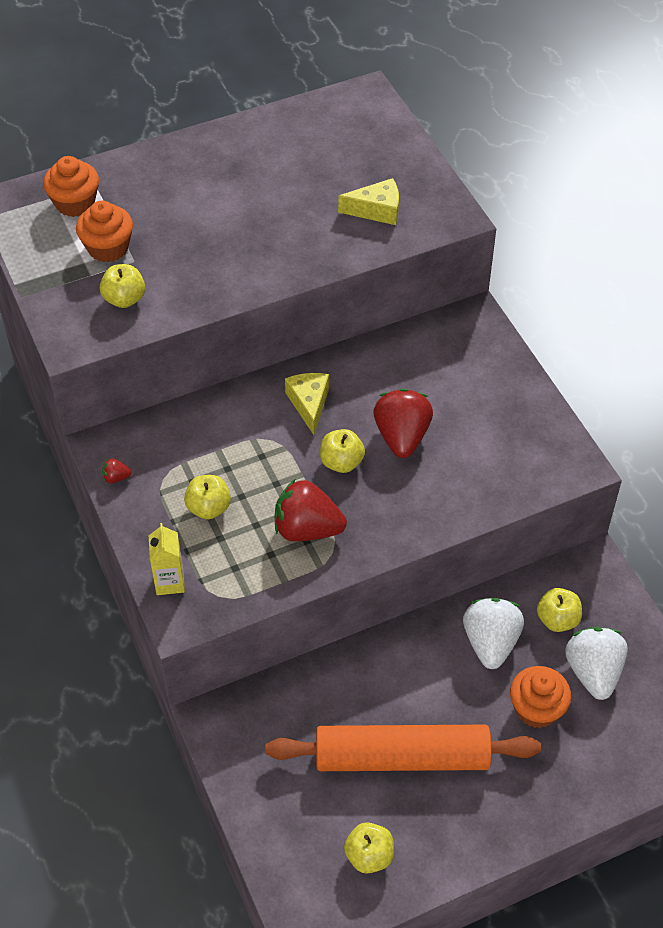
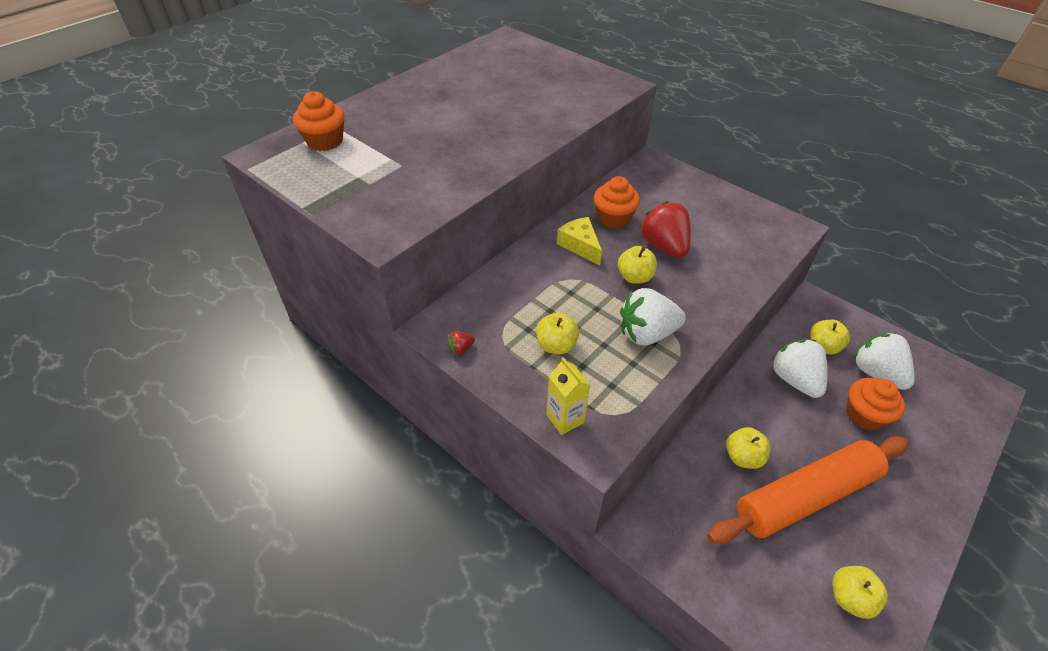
camera: 25 degrees left, 5 degrees down
(108, 248) = (373, 162): orange cupcake -> orange cupcake (613, 218)
(124, 299) = (411, 192): yellow apple -> yellow apple (743, 457)
(307, 529) = (646, 333): red strawberry -> white strawberry
(377, 210) = (567, 93): yellow cheese -> none

